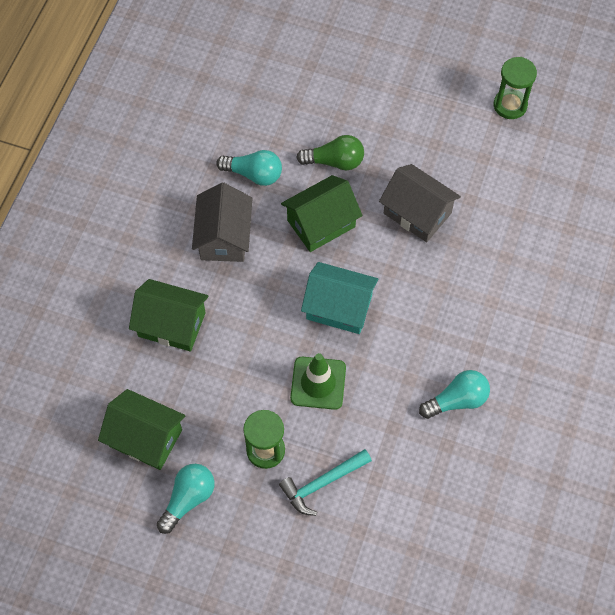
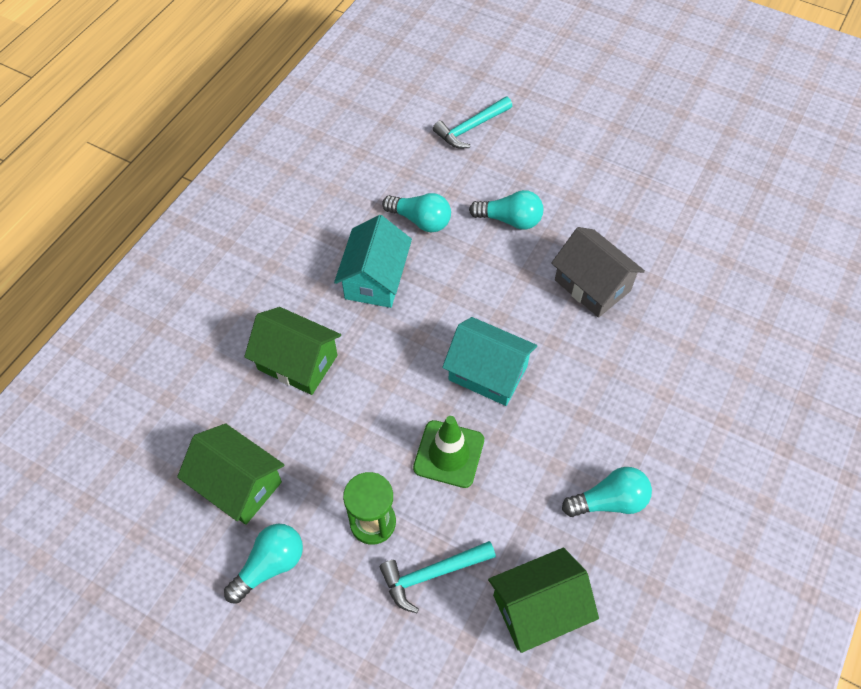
camera: 10 degrees right, 5 degrees down
(224, 237) = (375, 279): grey house -> turquoise house
(283, 74) = (470, 128): none -> turquoise hammer
(321, 223) = (484, 280): green house -> green house (538, 608)
(335, 161) = (510, 220): green light bulb -> turquoise light bulb
(510, 105) = (710, 190): green hourglass -> none

